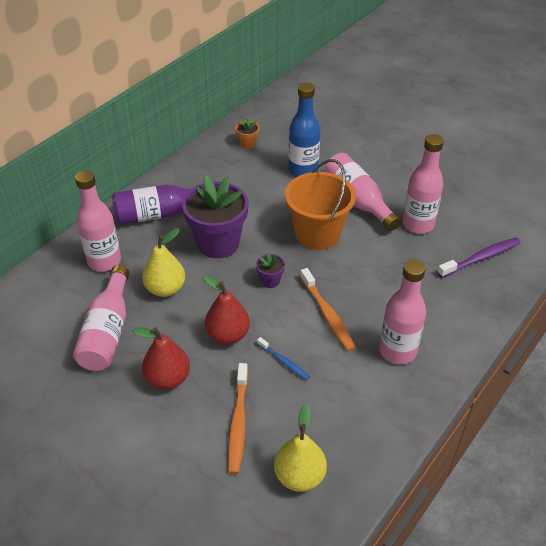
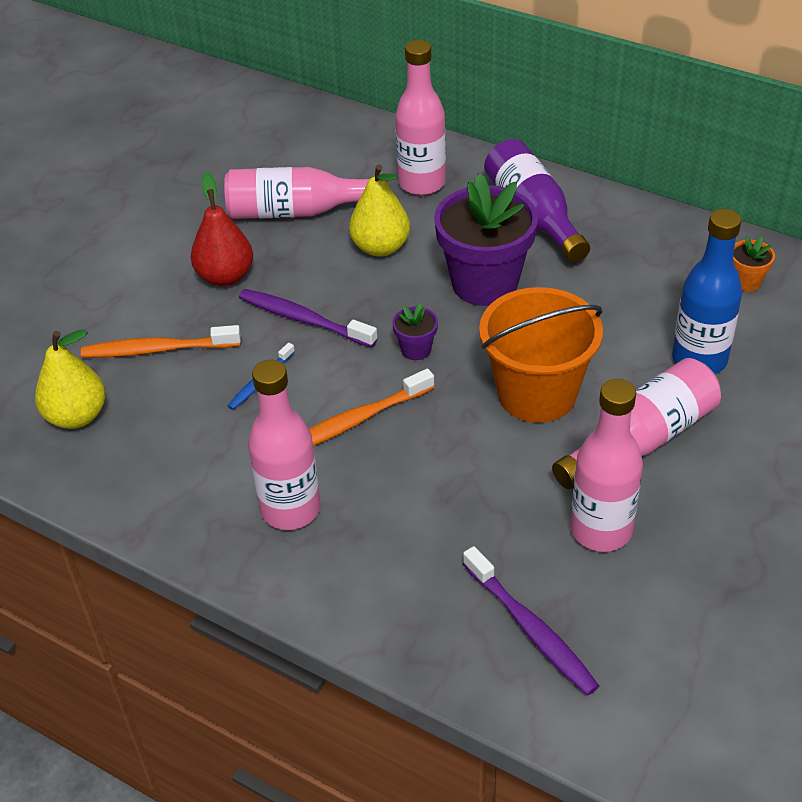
camera: 85 degrees right, 0 degrees up
(228, 335) = (303, 319): red pear -> purple toothbrush

